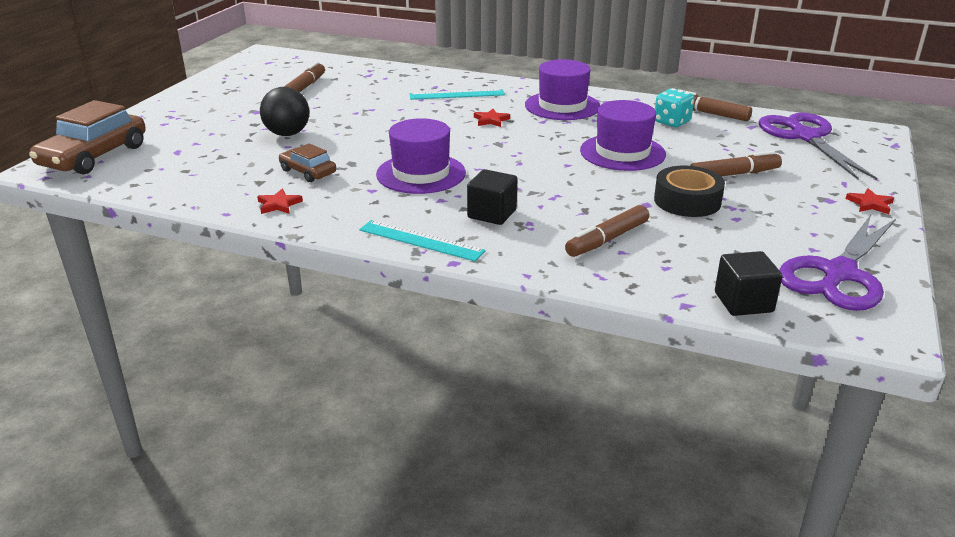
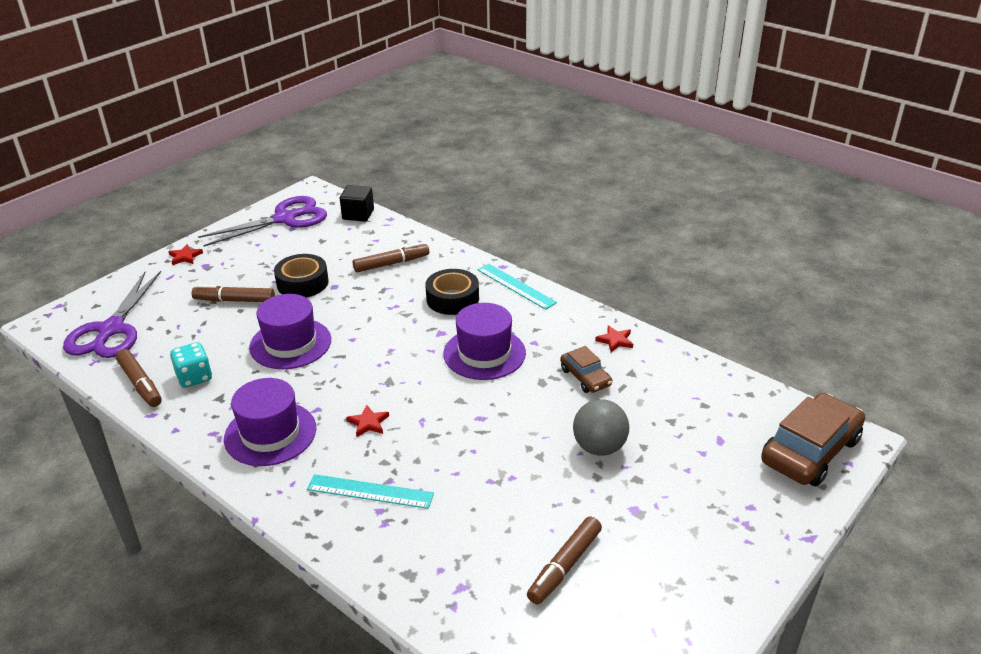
camera: 160 degrees left, 5 degrees up
(287, 134) = (599, 447): black ball -> grey ball
(492, 214) = (452, 299): black cube -> black tape

